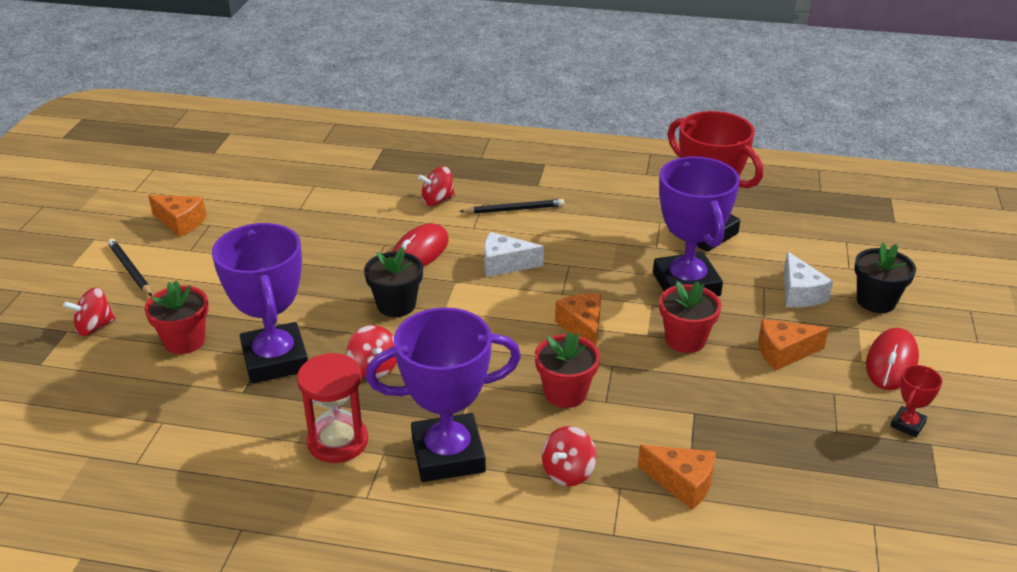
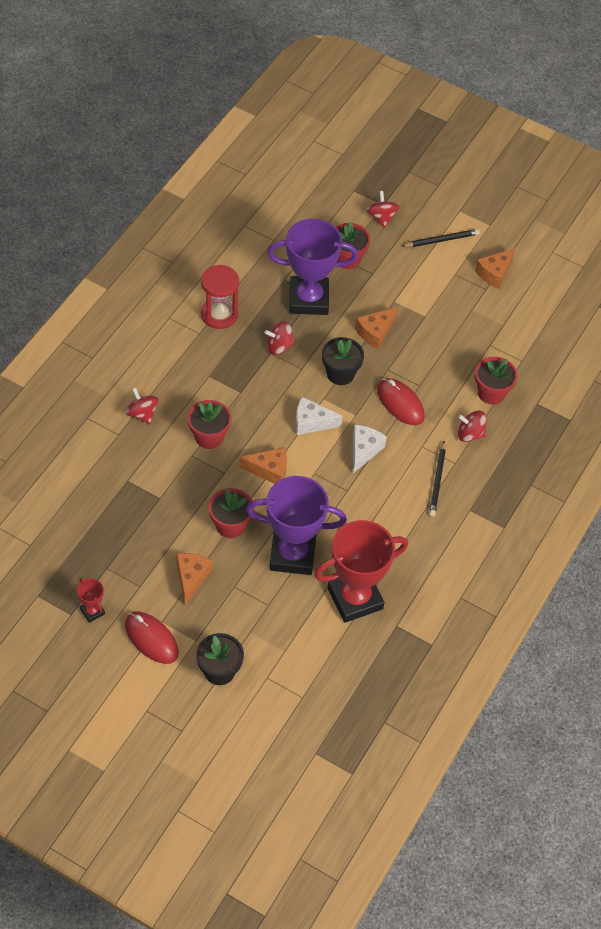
camera: 105 degrees right, 20 degrees up
(371, 197) = (491, 393): none -> red flower pot
(437, 200) = (470, 434): red spinning top -> red spinning top turned 75 degrees counterclockwise
(448, 455) = (183, 362): purple trophy -> none
(682, 483) = (106, 465): orange cheese -> orange cheese (375, 332)
(800, 293) = (250, 624): white cheese -> white cheese (311, 422)

